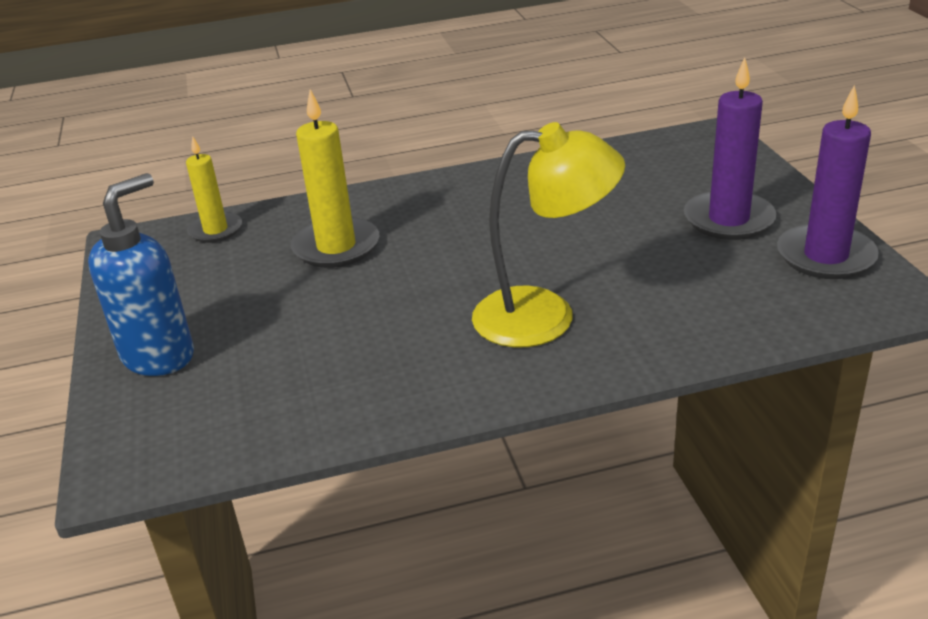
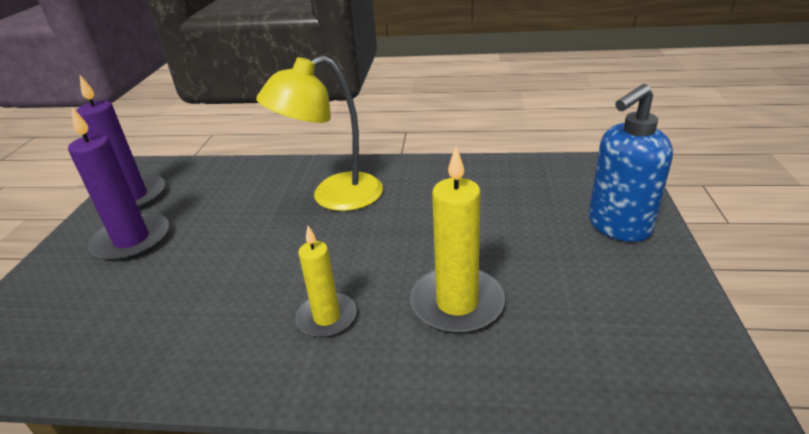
camera: 160 degrees left, 0 degrees up
(215, 230) = (600, 378): yellow candle -> yellow candle (327, 317)
(545, 316) = (334, 197): yellow lamp -> yellow lamp turned 45 degrees counterclockwise

